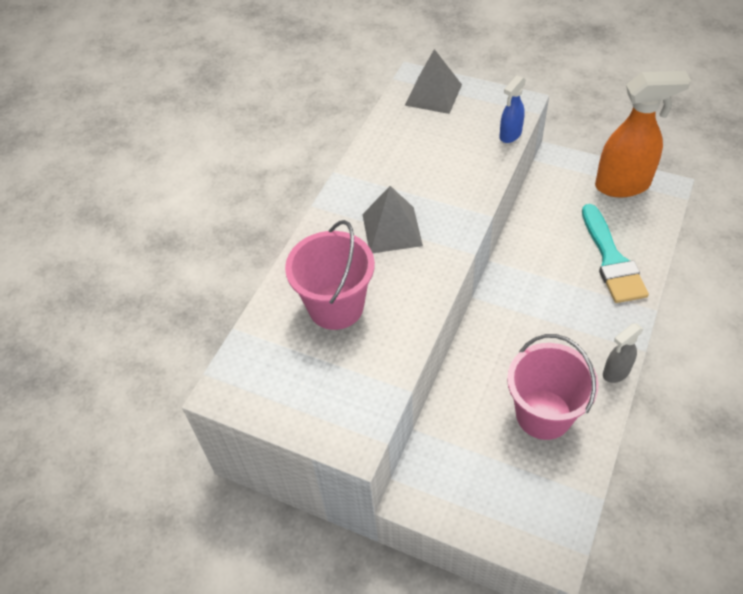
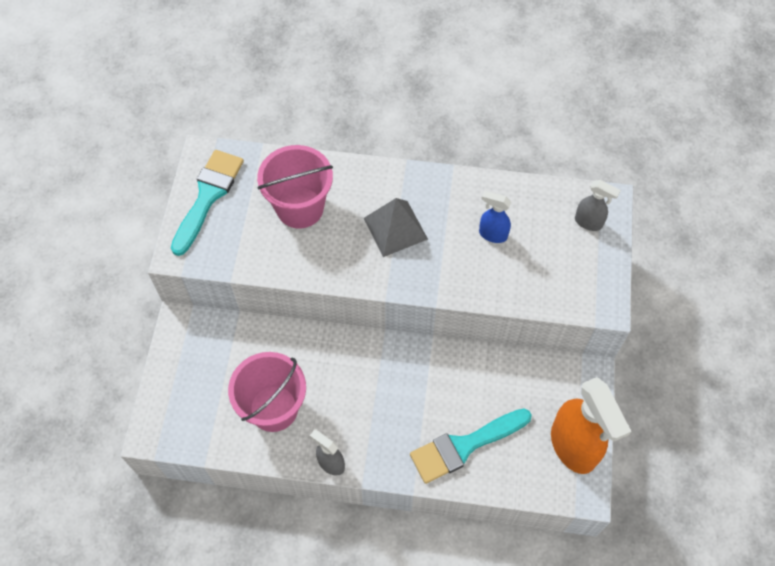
camera: 70 degrees right, 10 degrees up
(284, 396) = (208, 196): none -> turquoise brush
(433, 94) = (588, 222): grey pyramid -> grey spray bottle
(510, 135) = (551, 303): blue spray bottle -> blue spray bottle (492, 234)

